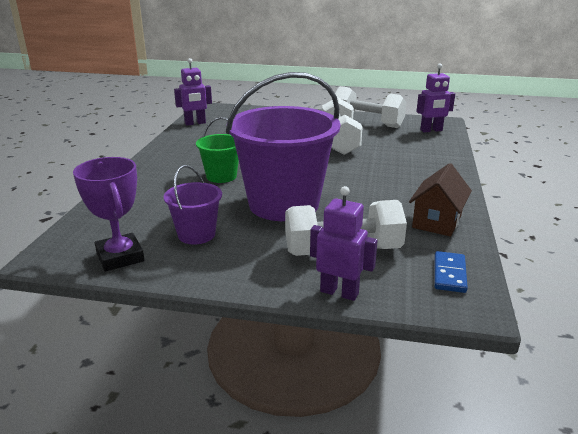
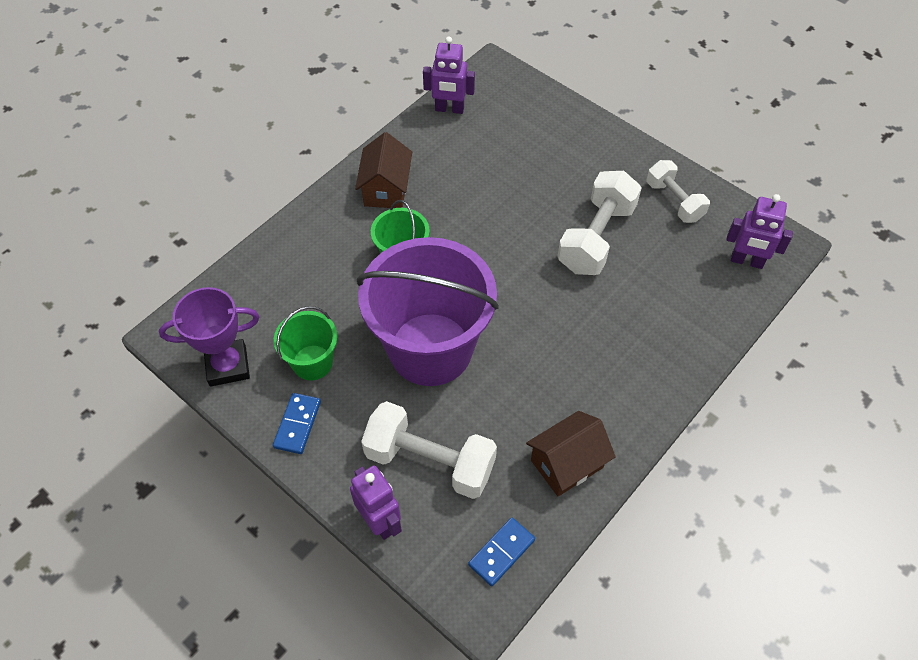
camera: 30 degrees right, 30 degrees up
(120, 257) = (228, 366): purple trophy -> purple trophy turned 75 degrees clockwise
(181, 155) = (386, 189): none -> brown house
(196, 234) = (312, 362): purple bucket -> green bucket
(214, 267) = (297, 424): none -> blue domino
(367, 123) = (674, 201): white dumbbell -> white dumbbell, size x0.64

